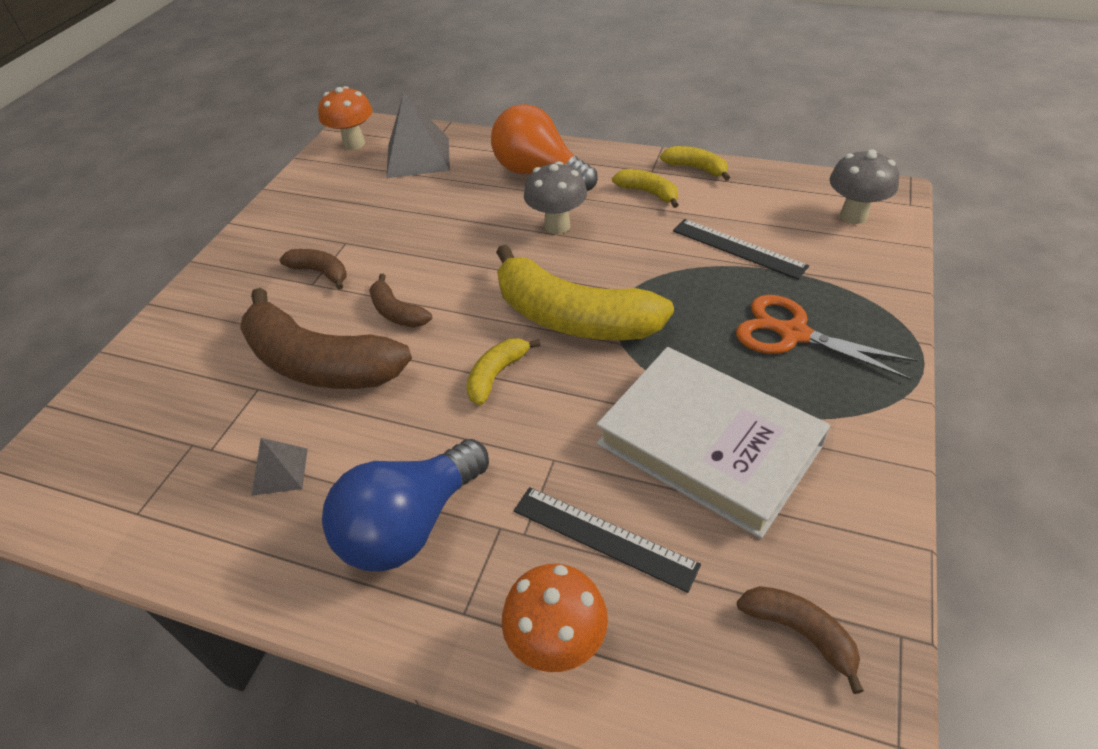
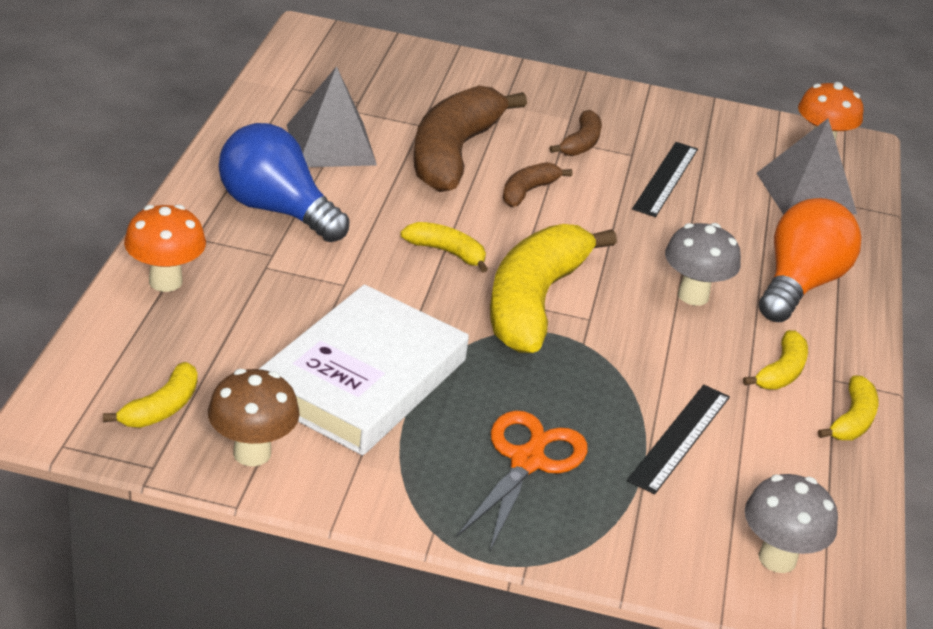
camera: 75 degrees right, 10 degrees down
(280, 471) = (331, 145): grey pyramid -> grey pyramid, size x1.90
(603, 537) = (260, 308): black ruler -> black ruler (665, 178)
(800, 632) = (162, 408): brown banana -> yellow banana
(848, 538) = (252, 453): none -> brown mushroom

